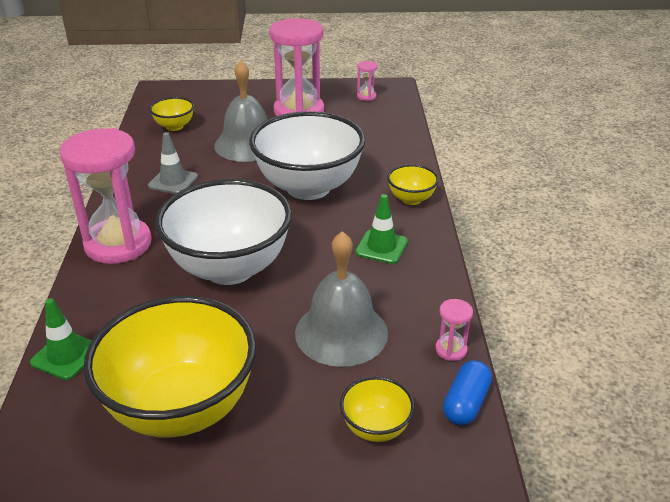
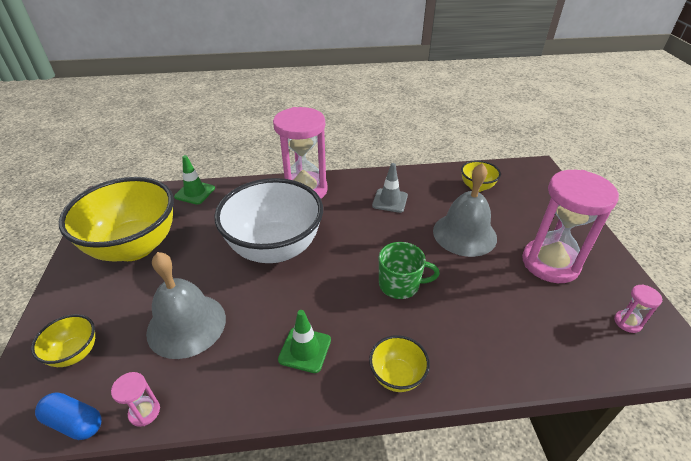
camera: 85 degrees right, 5 degrees up
(308, 187) = (400, 285): white bowl -> green mug

